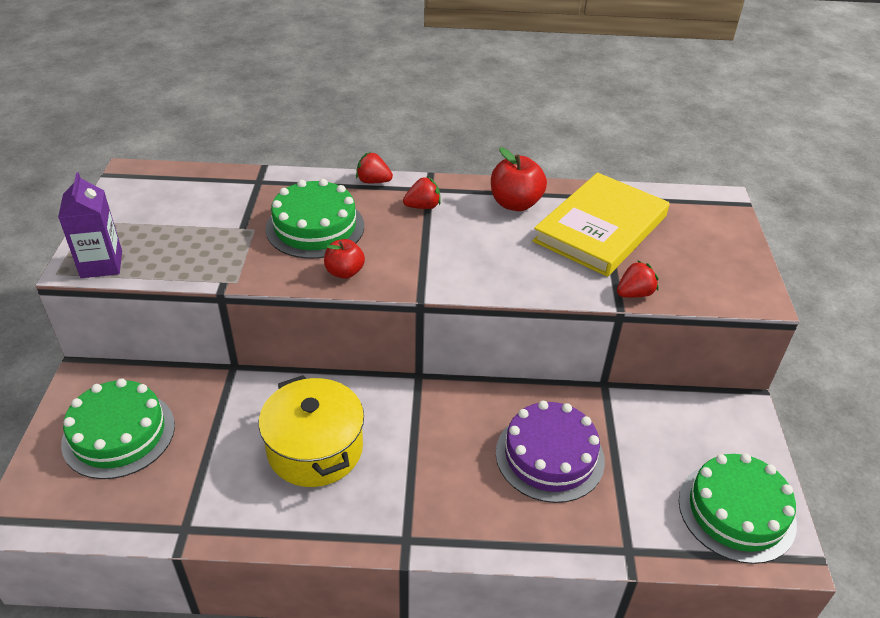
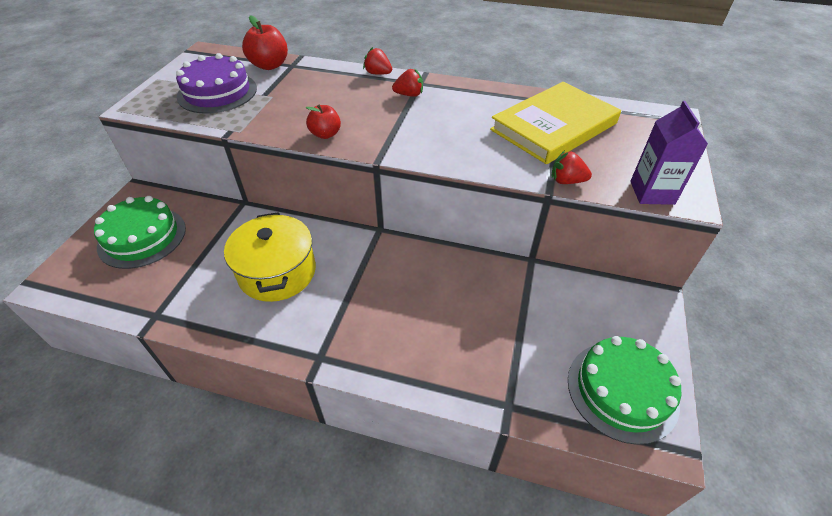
camera: 15 degrees right, 5 degrees up
(101, 264) = (150, 108): purple carton -> purple carton (652, 192)
(315, 227) = (318, 100): green cake -> none
(515, 203) = (486, 100): red apple -> red apple (269, 65)
(549, 456) = (464, 310): purple cake -> purple cake (217, 92)
(634, 294) = (566, 181): red strawberry -> red strawberry turned 150 degrees counterclockwise

